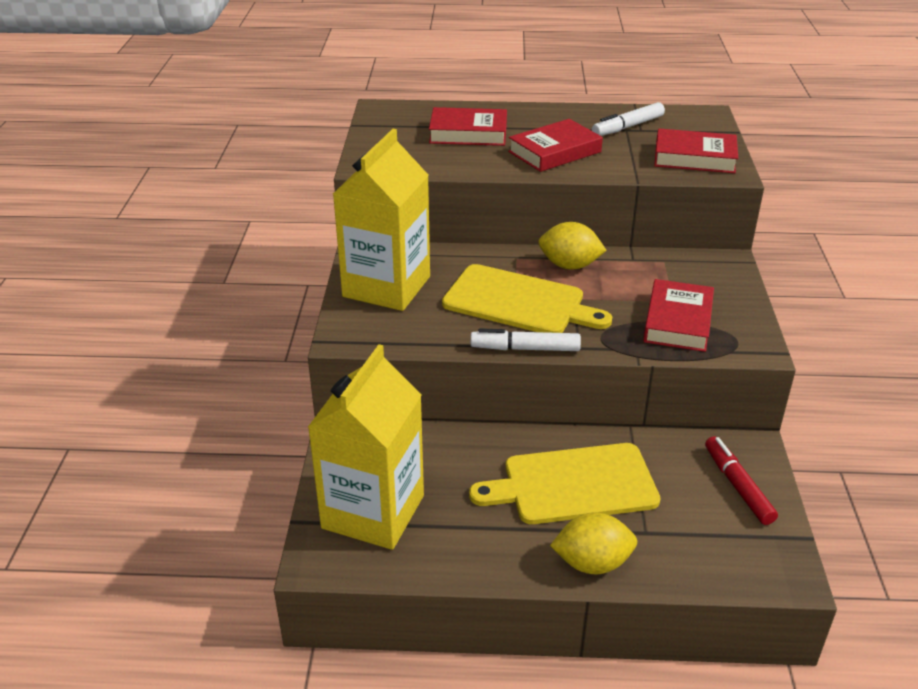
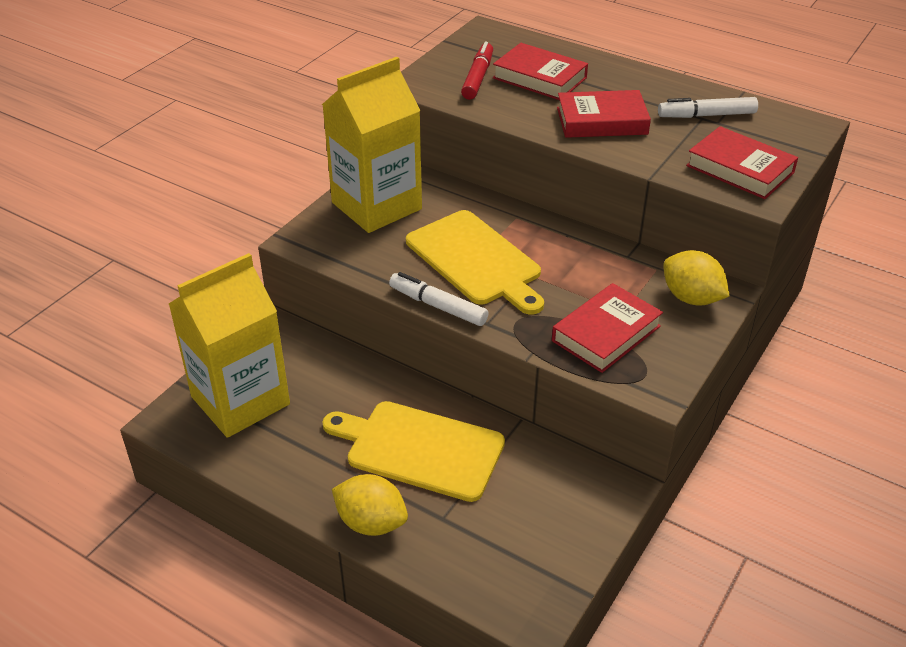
camera: 30 degrees right, 5 degrees up
(569, 265) = (558, 241): yellow lemon -> yellow lemon (691, 298)
(737, 486) = (567, 516): red marker -> red marker (477, 78)

